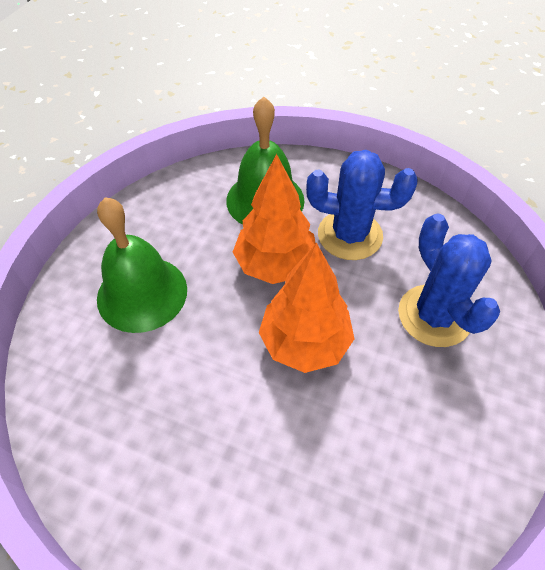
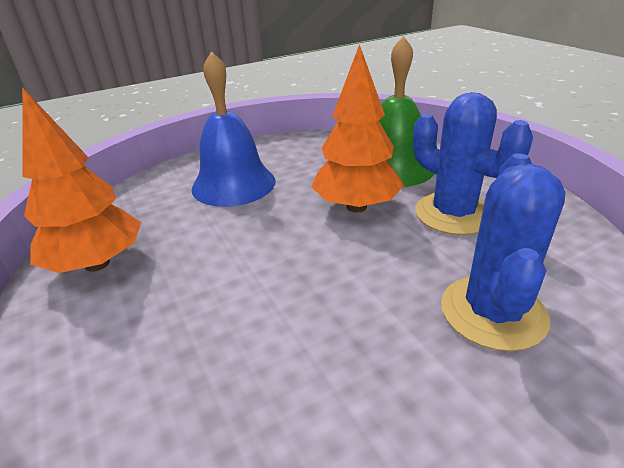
camera: 40 degrees right, 20 degrees down
(142, 293) = (233, 184): green bell -> blue bell
(305, 342) = (322, 267): orange tree -> orange tree (97, 263)

